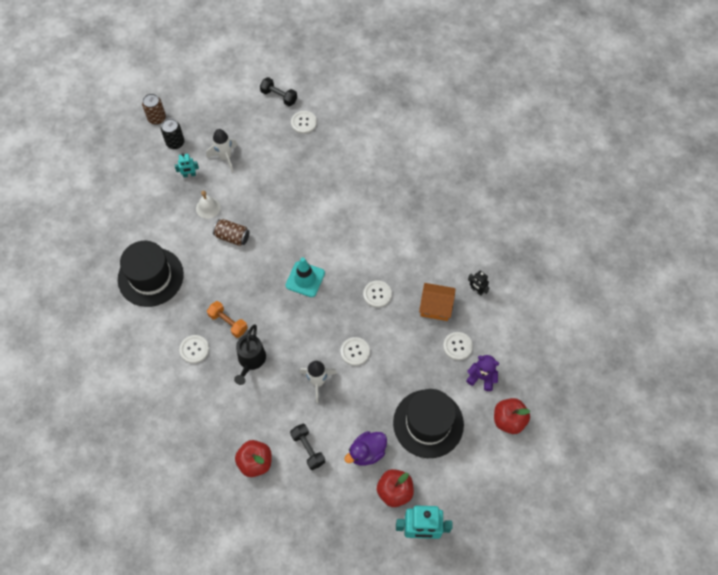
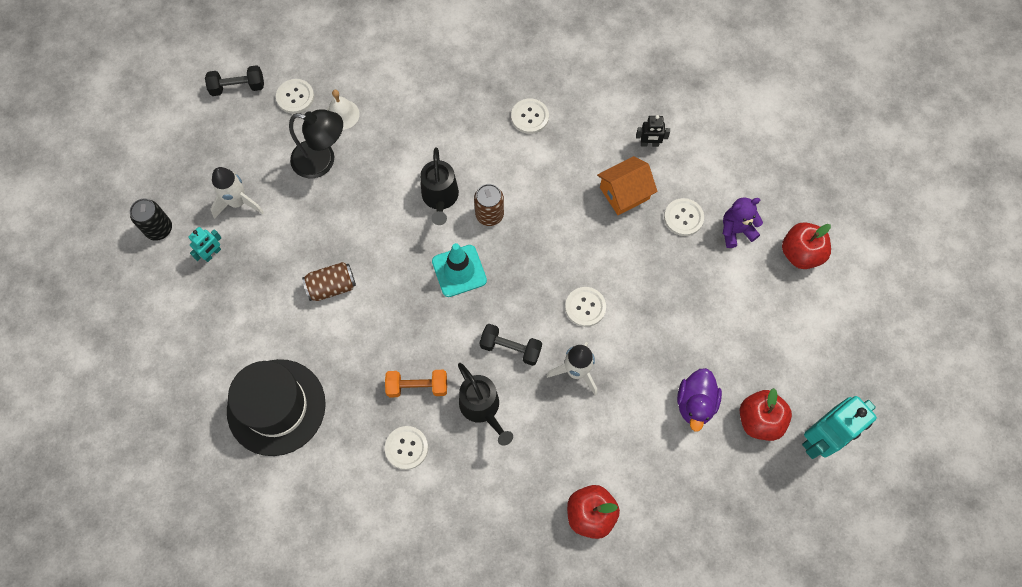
camera: 40 degrees left, 5 degrees up
(157, 118) = (108, 216): brown can -> brown can (489, 215)
(208, 207) = (271, 275): white bell -> white bell (342, 114)
(287, 167) = (322, 160): none -> black lamp
(308, 449) = (632, 452): black dumbbell -> black dumbbell (510, 348)
(330, 233) = (440, 198): none -> black watering can
(377, 294) = (552, 227): white button -> white button (529, 117)
(428, 423) = (727, 322): black hat -> none

